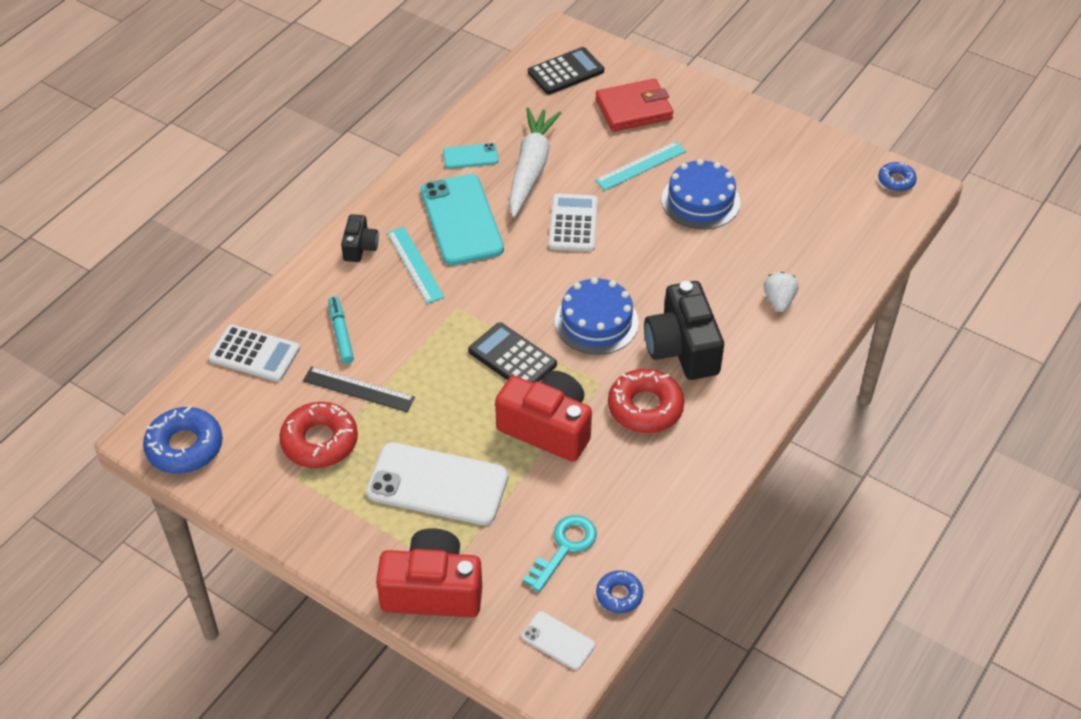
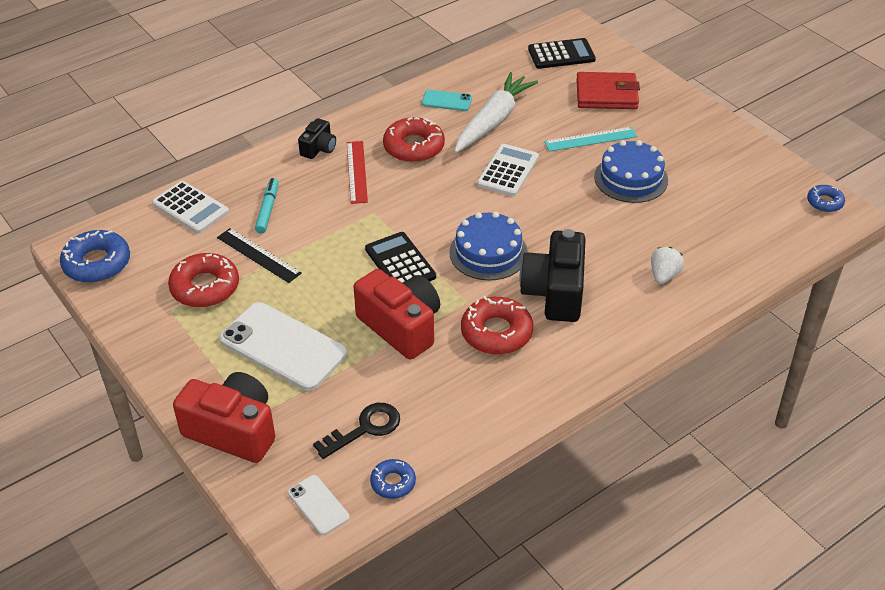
camera: 20 degrees right, 5 degrees down
(415, 264) = (356, 172): turquoise ruler -> red ruler
(462, 220) = (414, 147): turquoise phone -> red donut
(564, 548) = (365, 428): turquoise key -> black key

